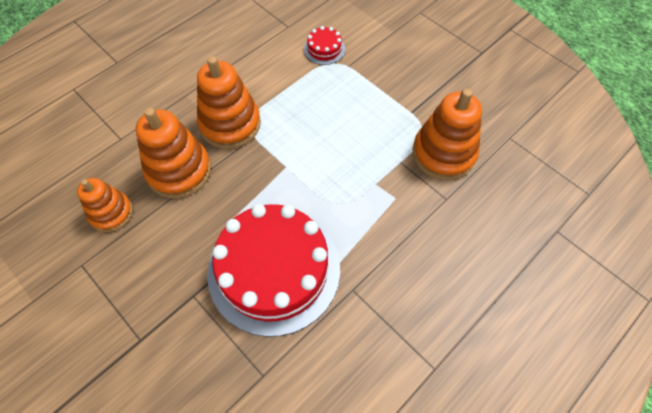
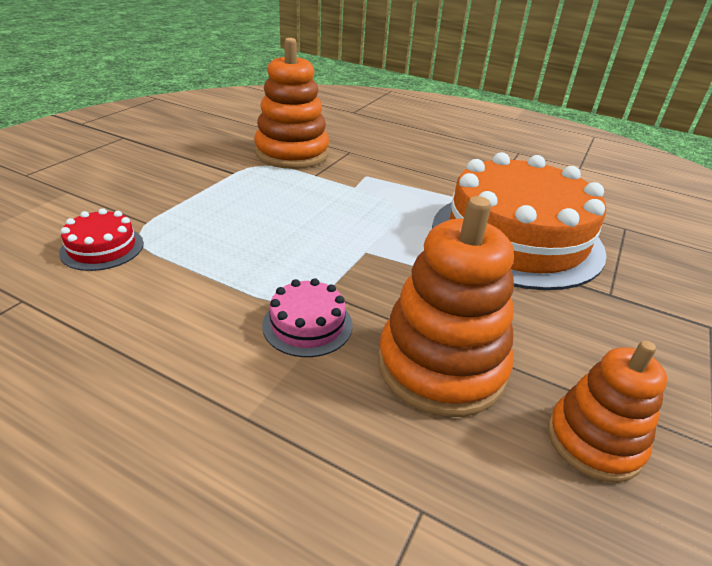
camera: 110 degrees left, 25 degrees down
(230, 124) = (307, 325): orange stacking toy -> pink cake
(274, 270) = (516, 238): red cake -> orange cake

